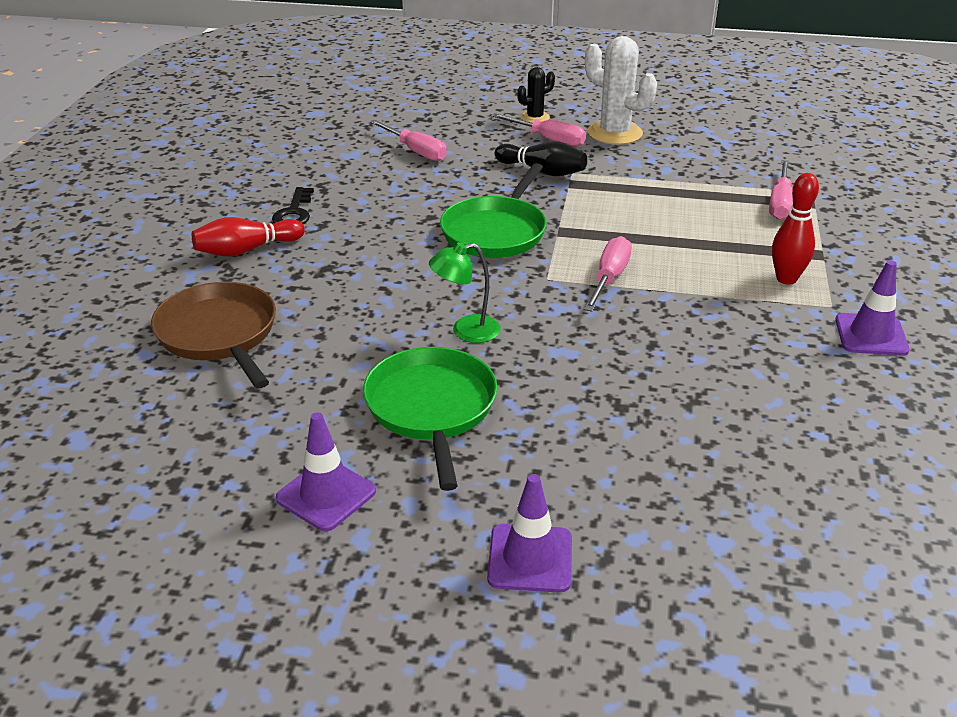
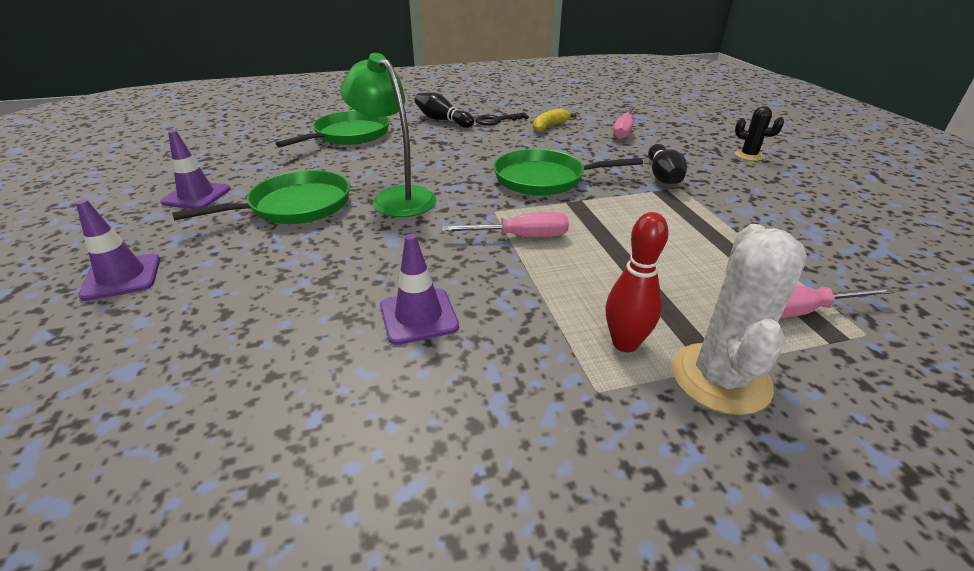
camera: 65 degrees right, 0 degrees up
(219, 334) = (349, 135): brown pan -> green pan
(246, 250) = (442, 120): red bowling pin -> black bowling pin
(354, 186) = (549, 126): none -> yellow banana
(466, 331) = (396, 197): green lamp -> green lamp, size x1.66
(549, 139) = (721, 168): pink screwdriver -> none
(614, 133) = (785, 191): white cactus -> white cactus (720, 378)
(871, 335) = (556, 440): purple traffic cone -> purple traffic cone (418, 316)

